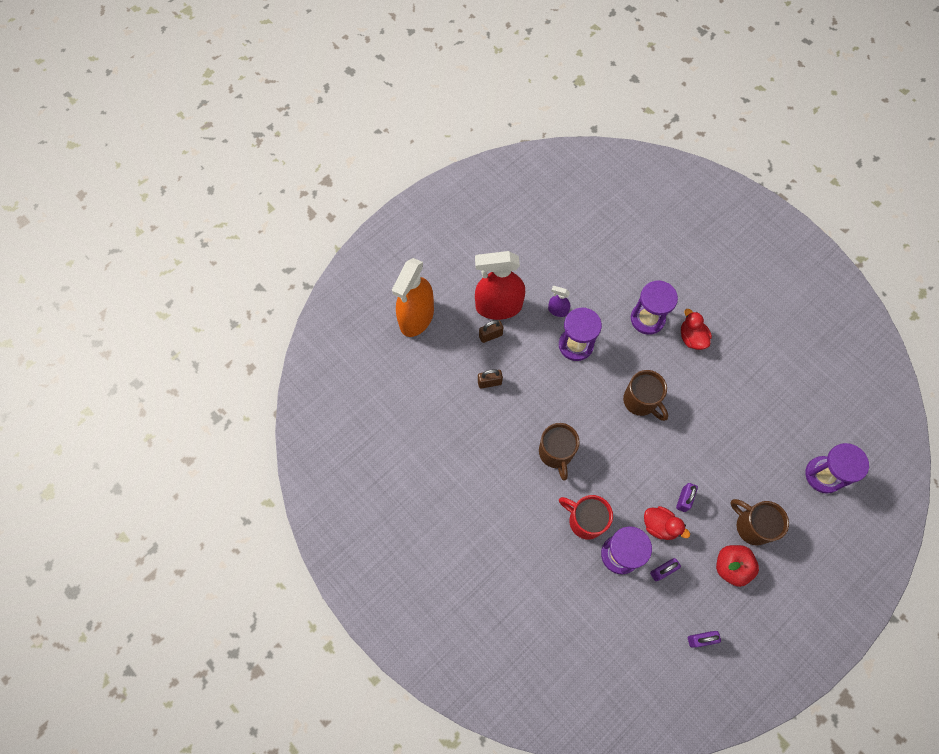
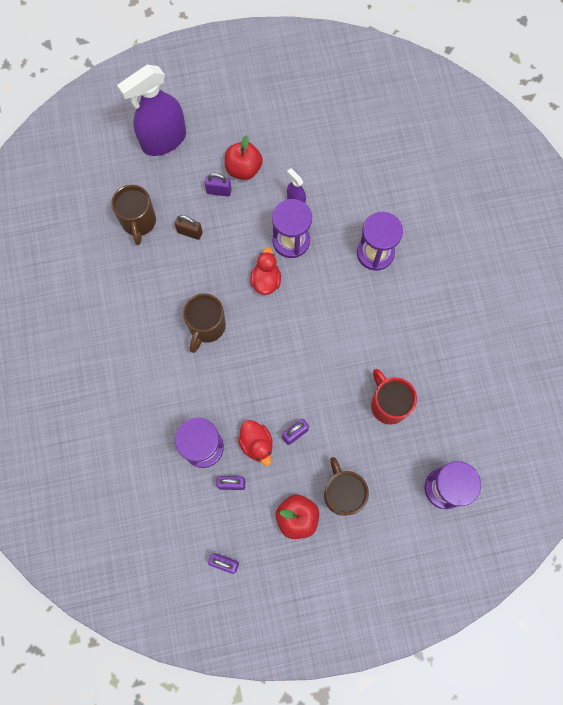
camera: 30 degrees right, 5 degrees up
(416, 317) = (164, 140): orange spray bottle -> purple spray bottle
(490, 335) = (219, 191): brown padlock -> purple padlock
(498, 307) = (243, 169): red spray bottle -> red apple
(585, 520) = (192, 400): red mug -> red mug (388, 404)
(640, 401) = (316, 324): brown mug -> brown mug (139, 222)
(691, 338) = (405, 293): red duck -> red duck (266, 280)

